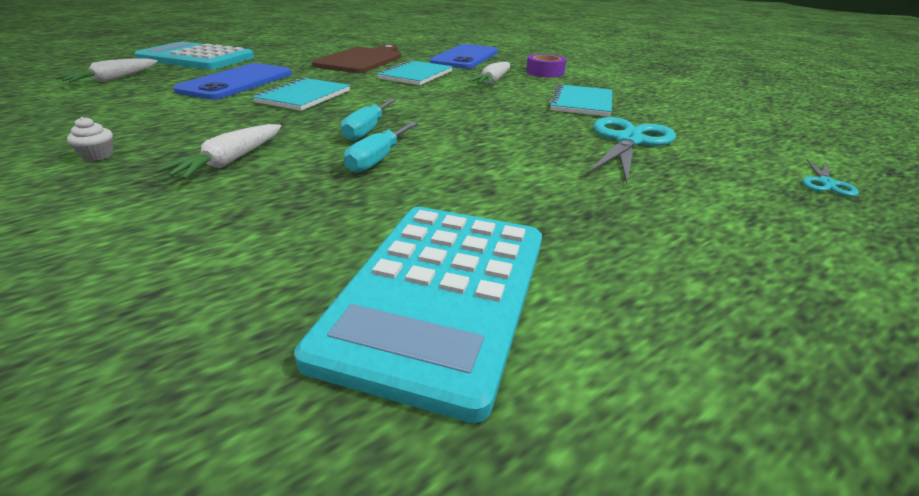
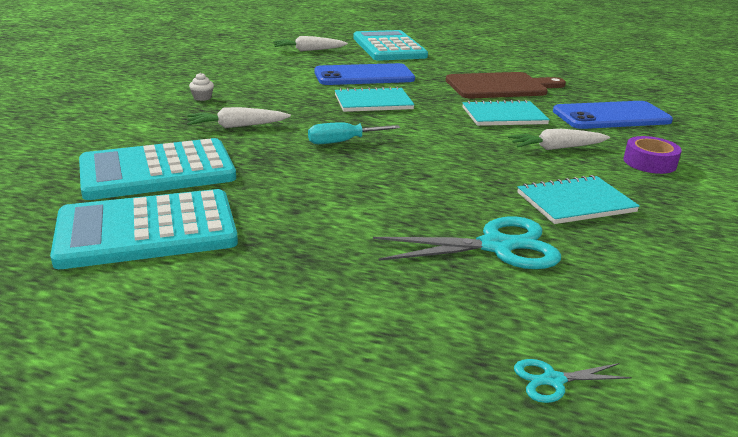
camera: 55 degrees right, 5 degrees down
(267, 241) = (157, 171): none -> turquoise calculator
(378, 159) = (297, 161): turquoise screwdriver -> none

